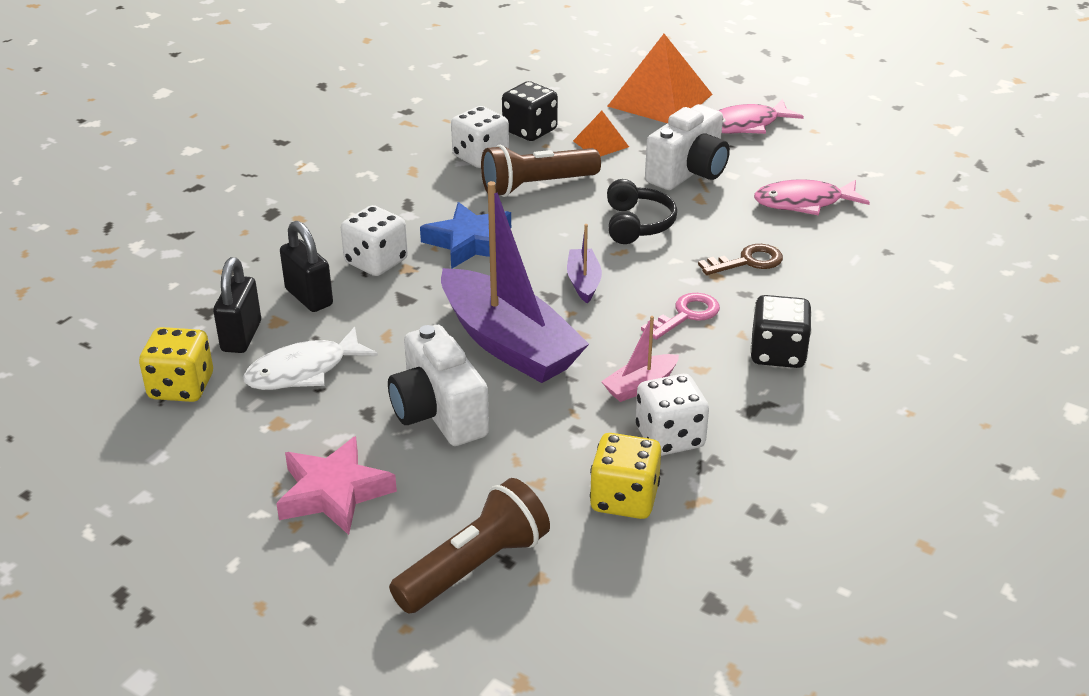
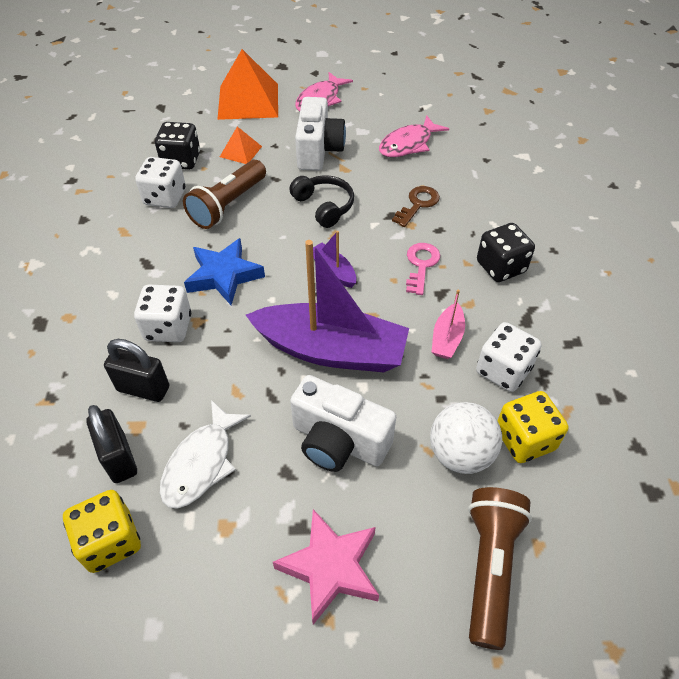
camera: 35 degrees left, 15 degrees up
(544, 477) = (460, 454): none -> white ball

